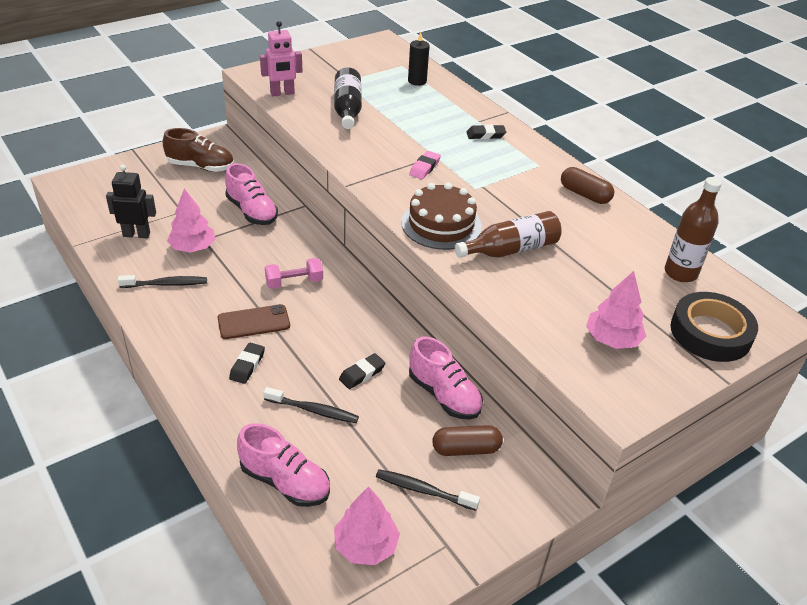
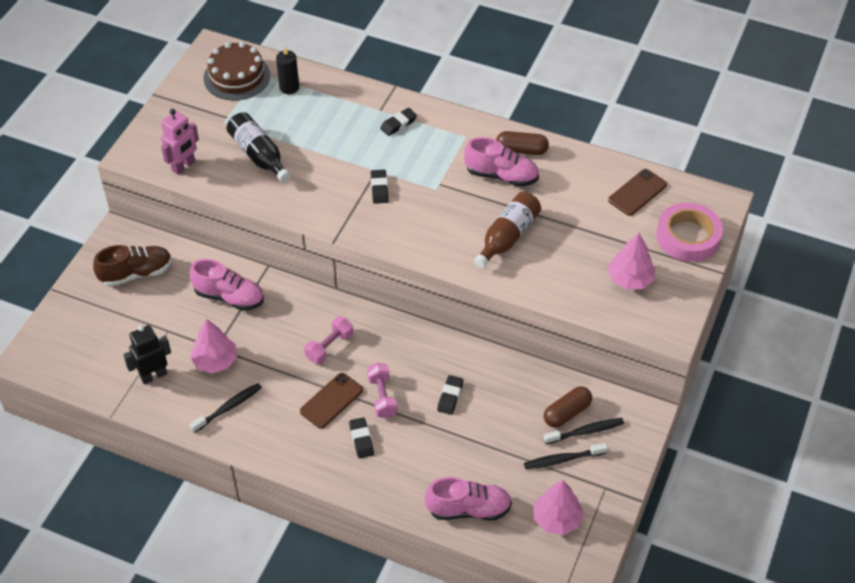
camera: 30 degrees left, 10 degrees up
(300, 342) = (382, 397): none -> pink dumbbell
(313, 410) = (441, 446): black toothbrush -> black toothbrush (585, 431)
(424, 168) = (379, 189): pink eraser -> black eraser
(441, 224) = (439, 241): brown cake -> brown cake (237, 76)
(444, 395) = (521, 380): pink shoe -> pink shoe (501, 176)
(680, 273) = (637, 192): brown bottle -> brown phone
(710, 333) = (688, 237): black tape -> pink tape

